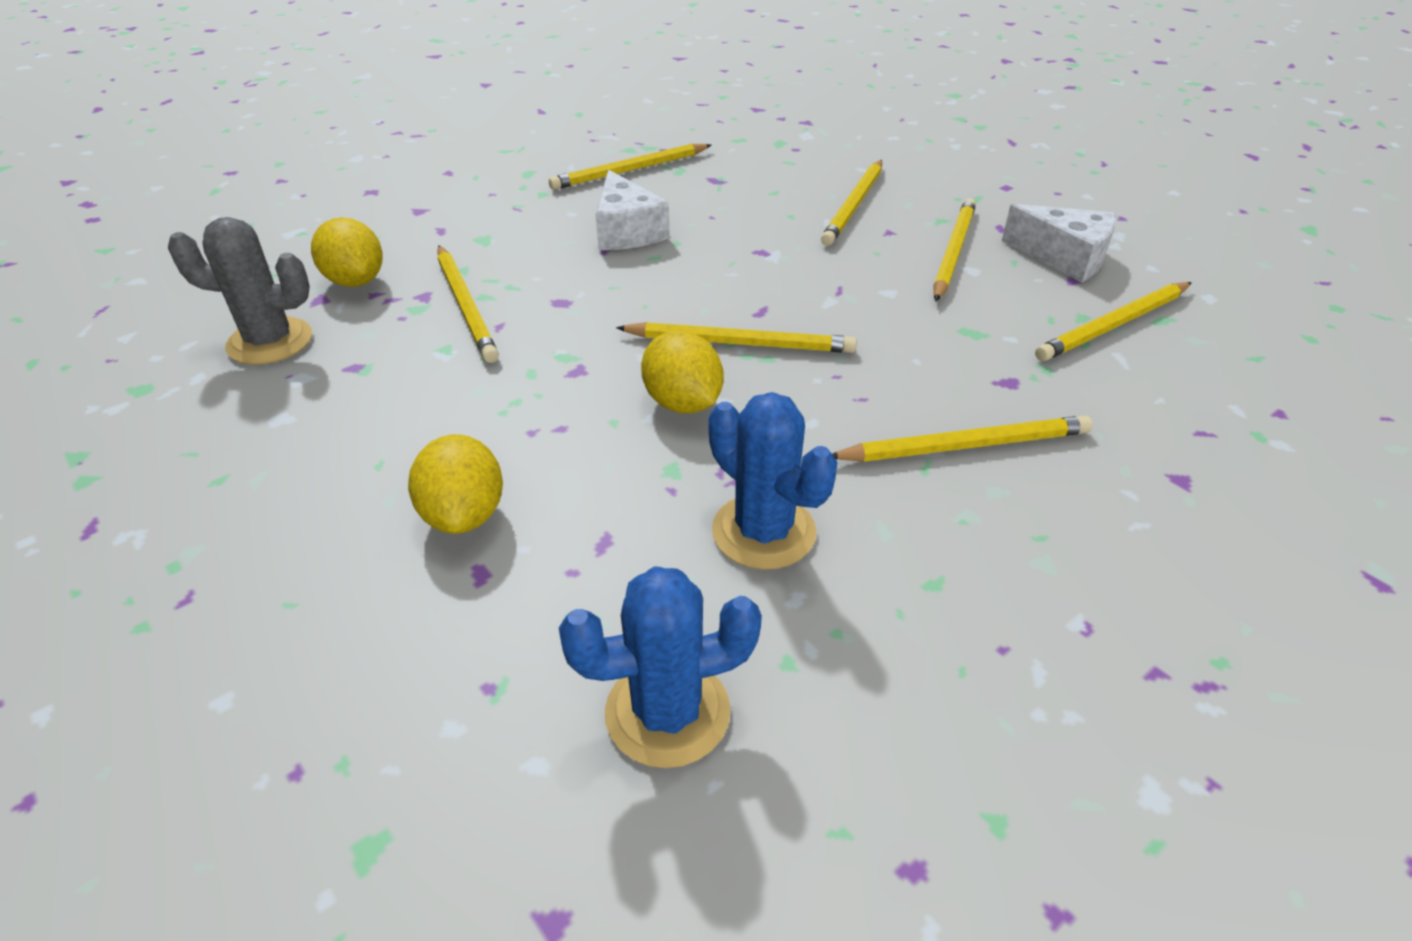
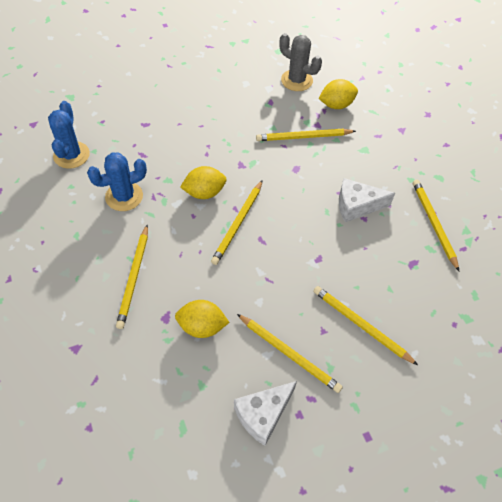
camera: 105 degrees right, 15 degrees up
(270, 342) = (297, 80): grey cactus -> grey cactus turned 75 degrees counterclockwise
(464, 515) = (172, 123): yellow lemon -> yellow lemon (202, 326)
(1114, 325) = (187, 396): yellow pencil -> none

